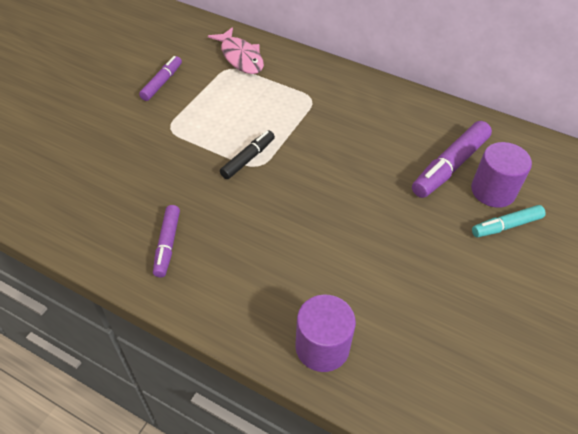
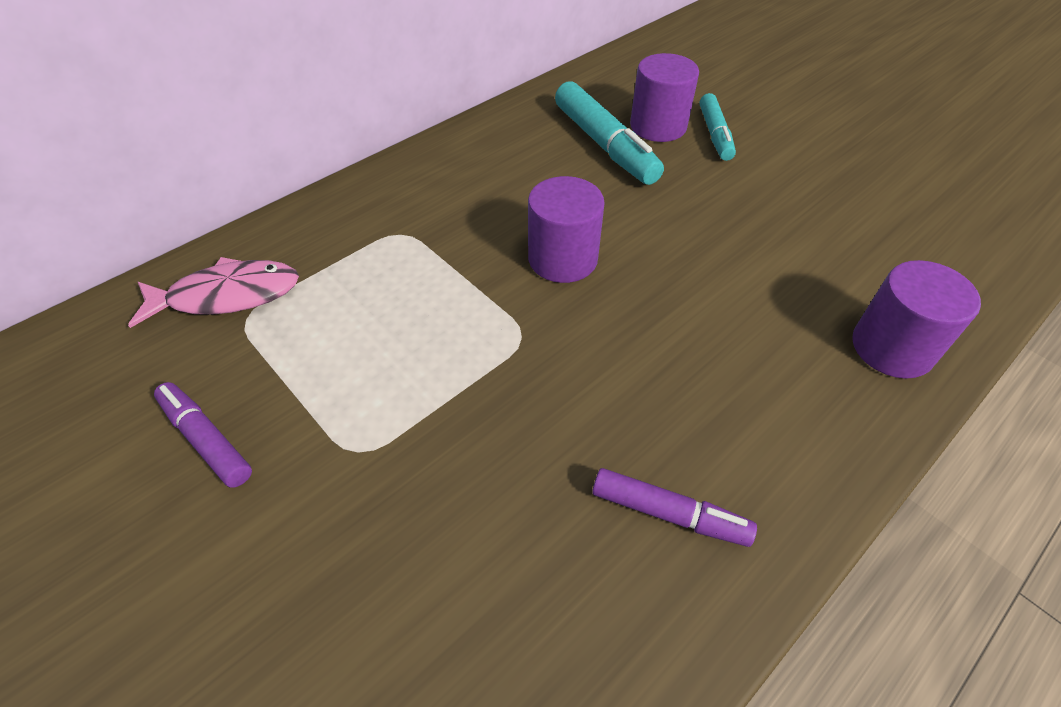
camera: 70 degrees left, 0 degrees up
(248, 159) = (501, 345): black marker -> none
(325, 169) = (562, 259): none -> purple cylinder
(449, 166) = (604, 145): purple marker -> turquoise marker

